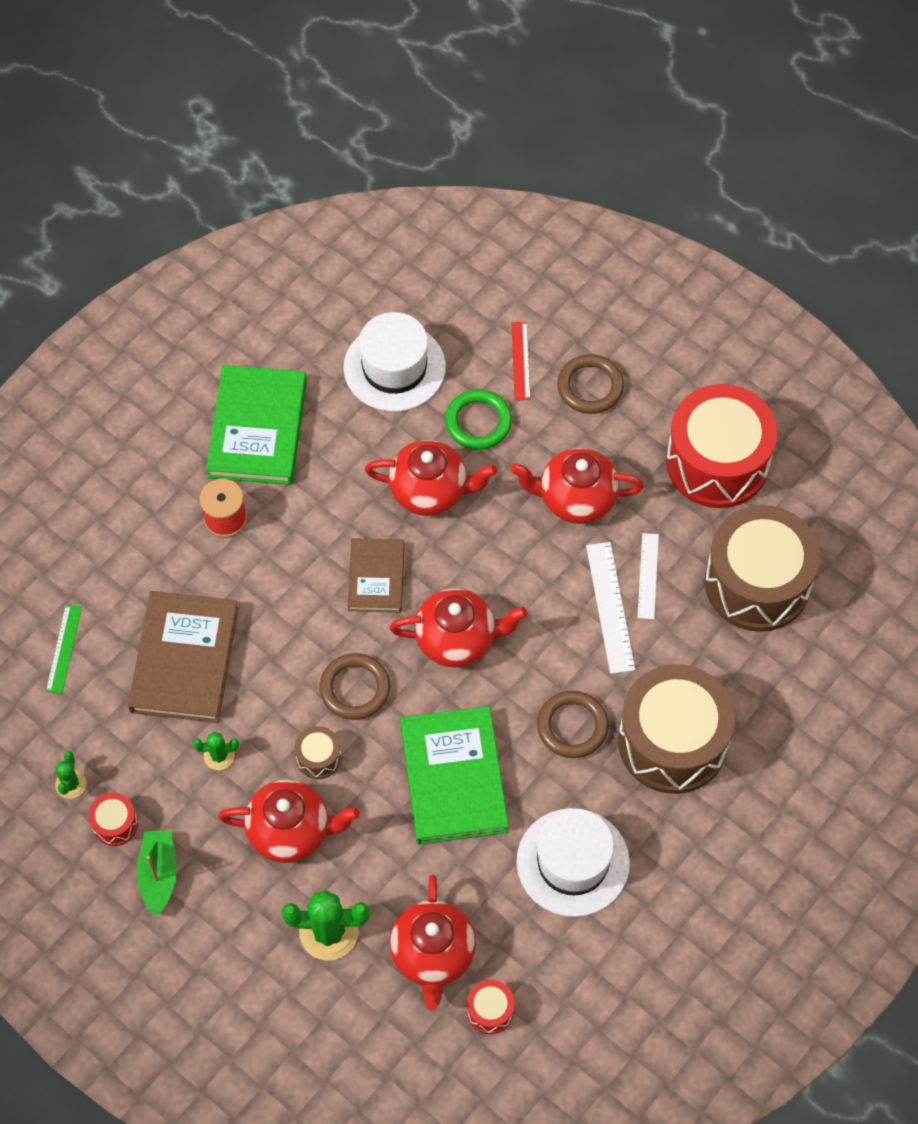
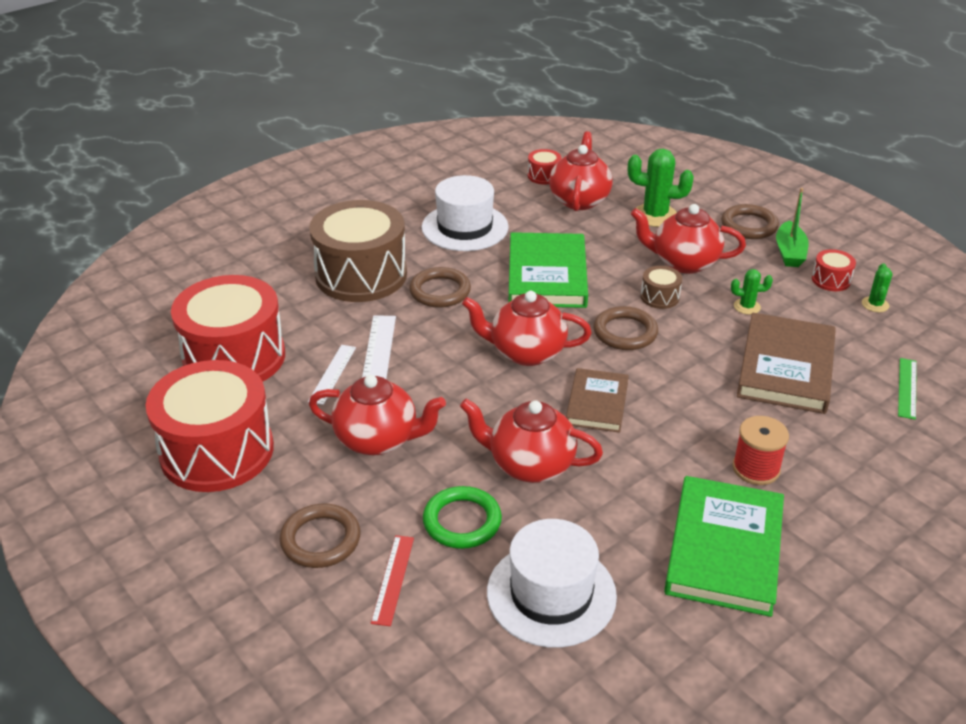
camera: 170 degrees left, 25 degrees down
(205, 928) = (749, 225): none -> brown ring
(757, 583) = (234, 357): brown drum -> red drum

